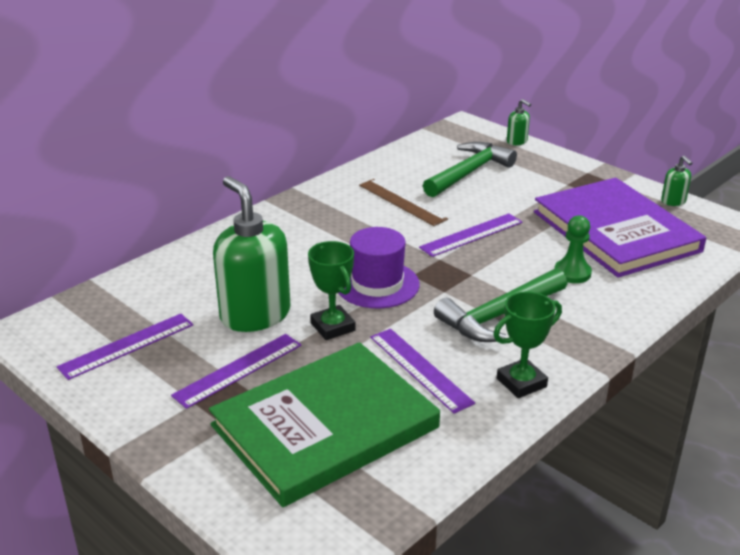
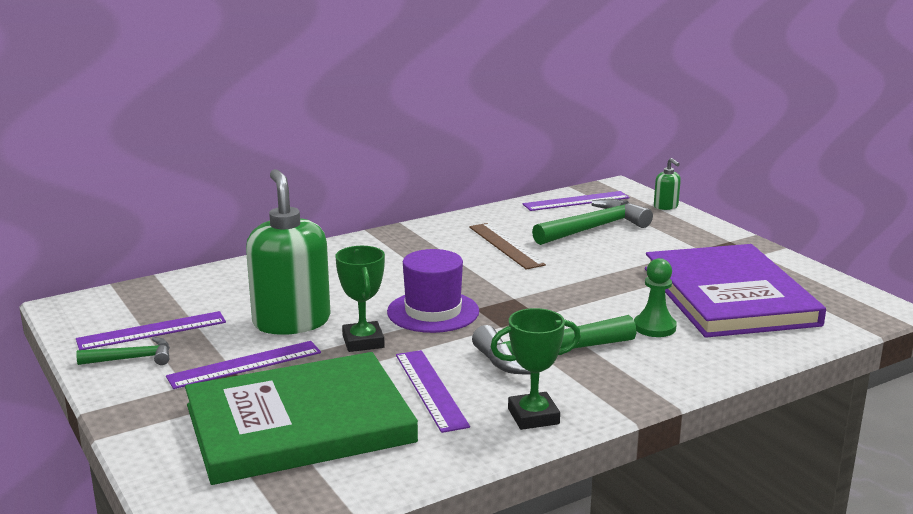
camera: 15 degrees right, 10 degrees down
(126, 381) = (132, 359): none -> green hammer
(471, 235) = (562, 281): purple ruler -> purple ruler (576, 201)
(673, 201) = (816, 277): green soap dispenser -> none

